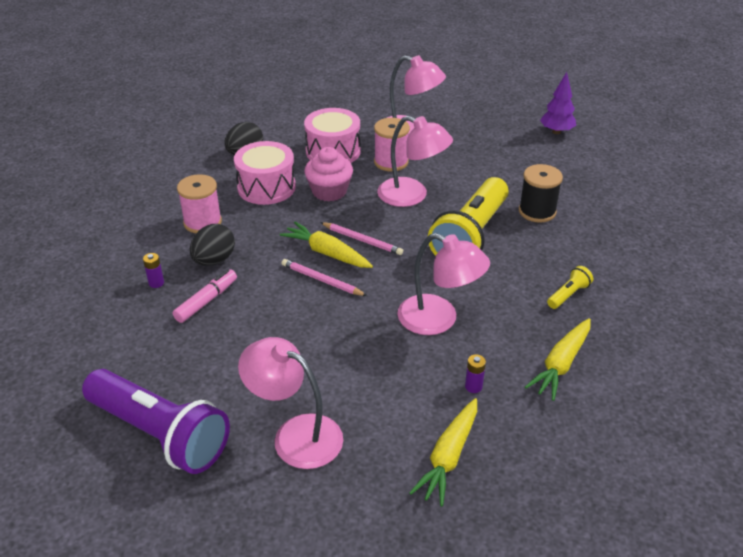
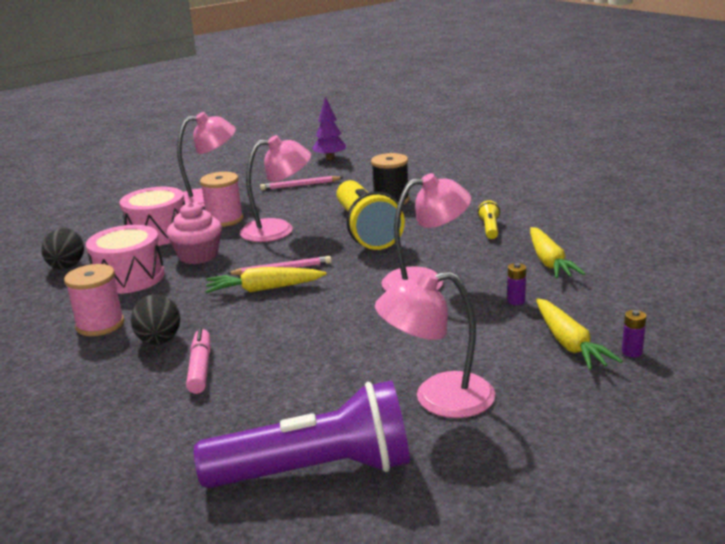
camera: 40 degrees left, 15 degrees down
(156, 283) = (121, 383): purple battery -> purple battery (632, 352)
(322, 280) = (289, 305): pink pencil -> pink pencil (300, 185)

